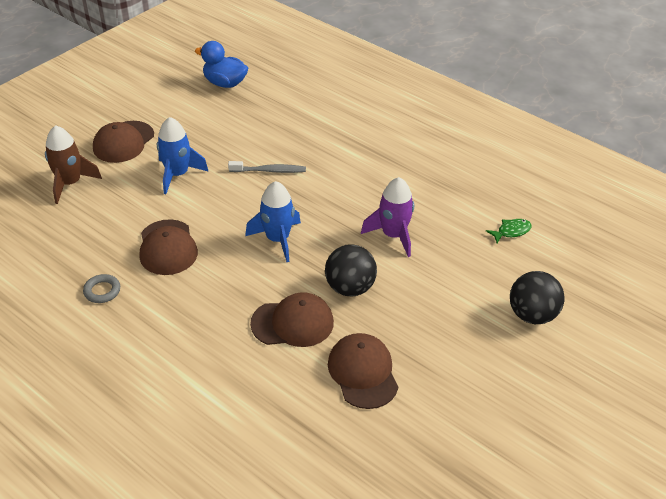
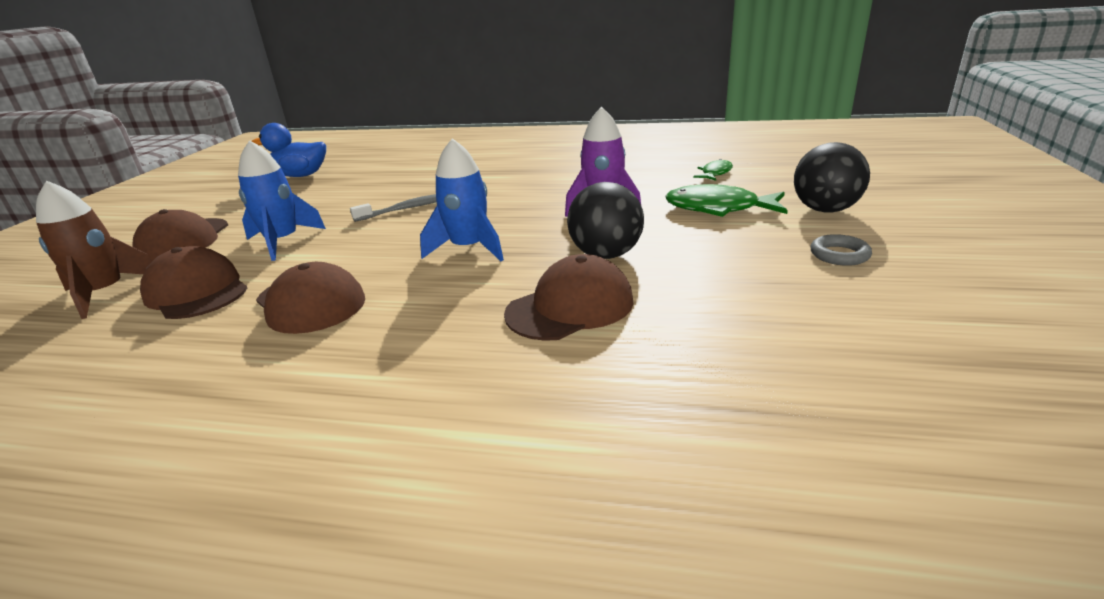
camera: 25 degrees left, 15 degrees down
(102, 291) = (215, 383): grey ring -> grey ring (839, 255)
(363, 372) = (724, 316): brown cap -> brown cap (196, 291)
(465, 276) = (718, 208): none -> green fish

